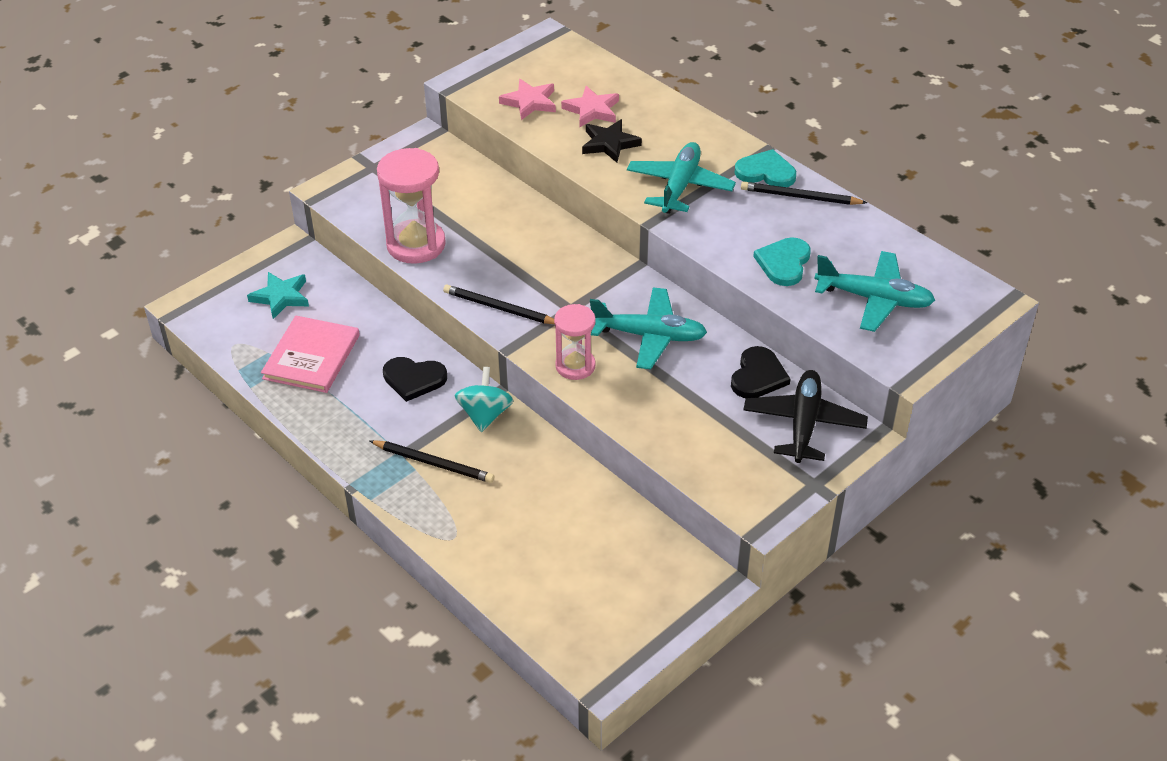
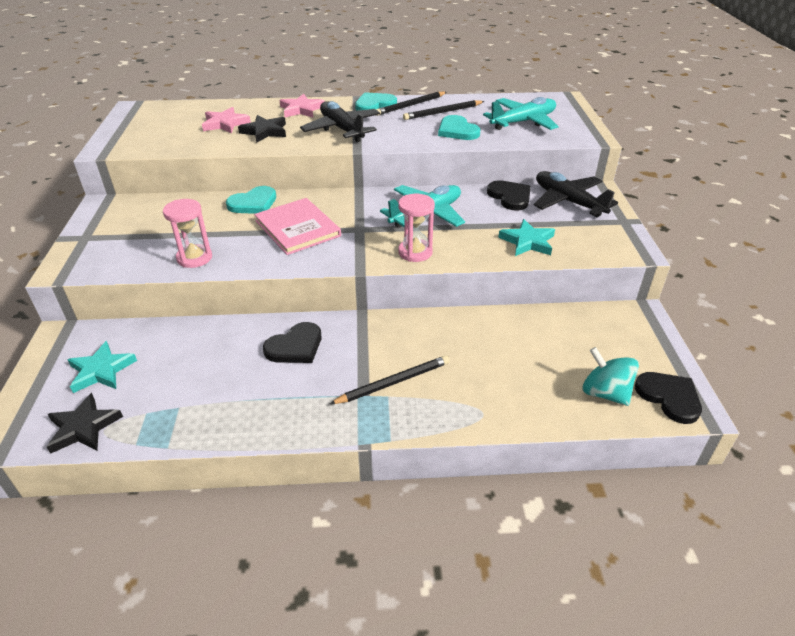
camera: 50 degrees left, 5 degrees down
(226, 333) = (83, 427): none -> black star
(311, 357) = (191, 389): pink book -> pink book (297, 228)
(416, 245) = (194, 258): pink hourglass -> pink hourglass, size x0.62
(485, 415) = (377, 331): turquoise spinning top -> turquoise spinning top (605, 393)
(499, 308) = (315, 255): black pencil -> black pencil (443, 112)
(529, 102) = (175, 137): pink star -> pink star (301, 109)
(531, 218) = (253, 203): none -> turquoise heart
(600, 653) = (669, 397): none -> black heart
(679, 186) = (342, 129): turquoise plane -> black plane
(683, 431) = (528, 242): none -> turquoise star

